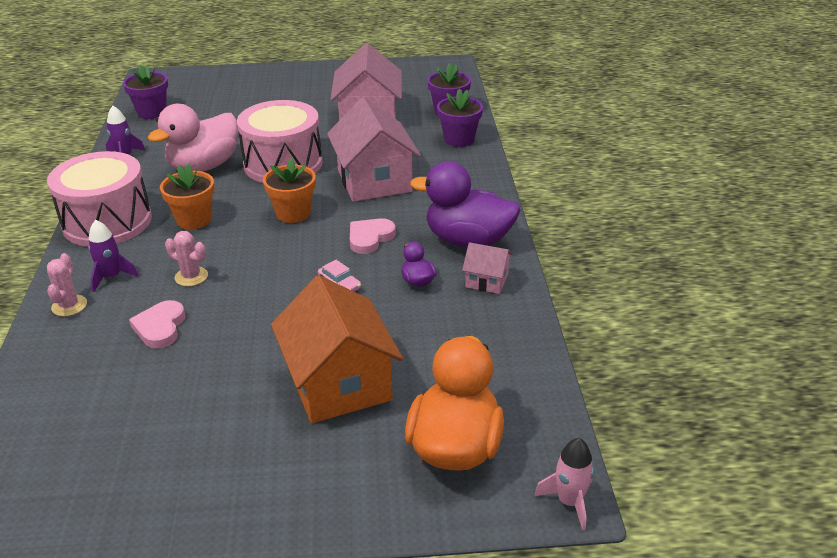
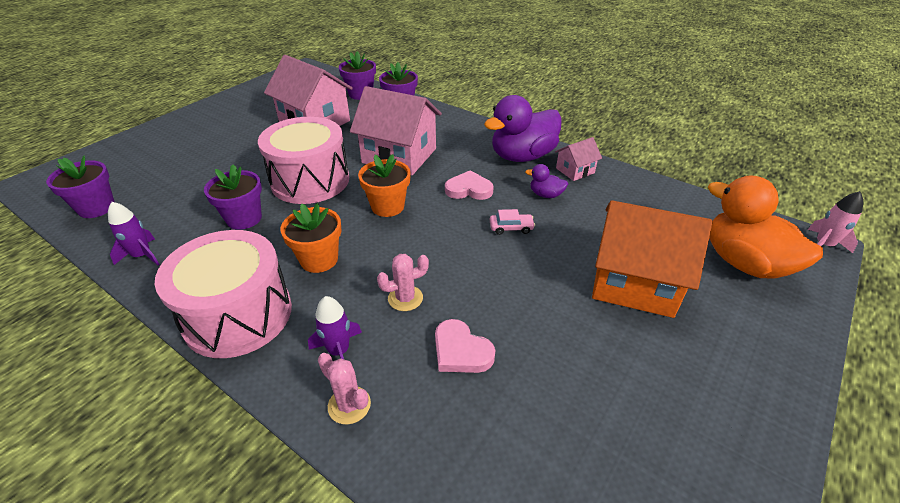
camera: 50 degrees left, 5 degrees up
(204, 166) = (244, 218): pink duck -> purple flower pot
(370, 238) = (469, 189): pink heart -> pink heart turned 105 degrees clockwise

